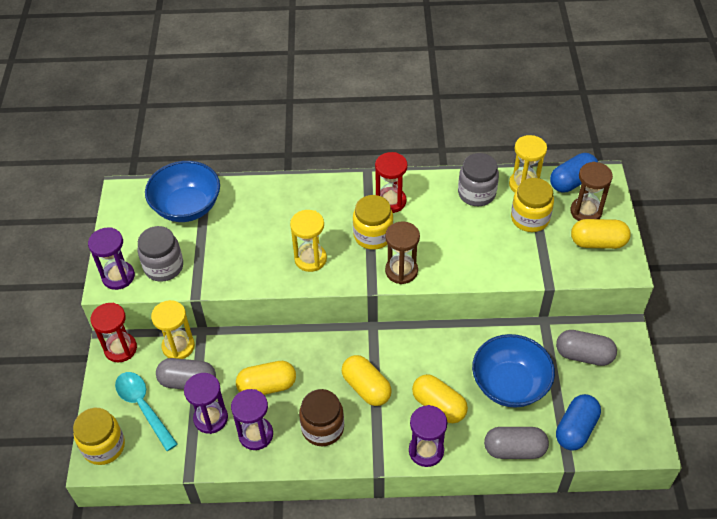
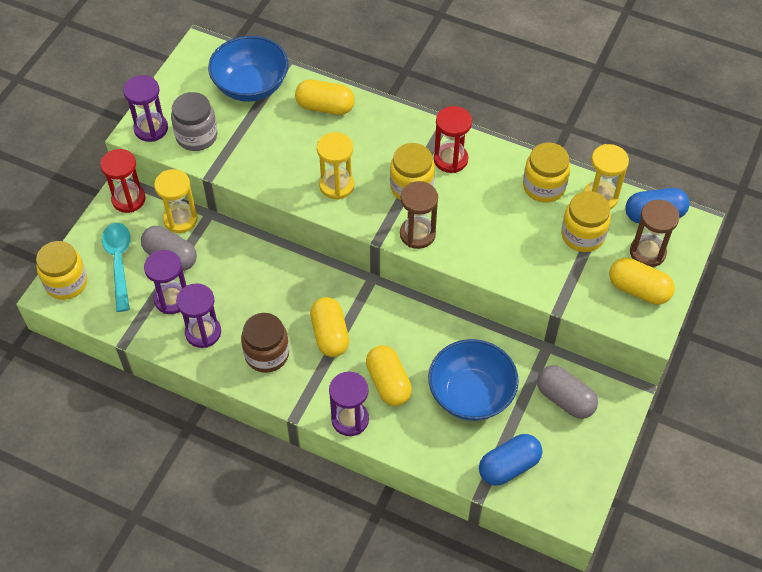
camera: 25 degrees right, 5 degrees up
(267, 386) = (239, 292): yellow capsule -> yellow capsule (325, 107)
(476, 193) = (544, 186): grey jar -> yellow jar
(514, 449) = (435, 457): grey capsule -> none

